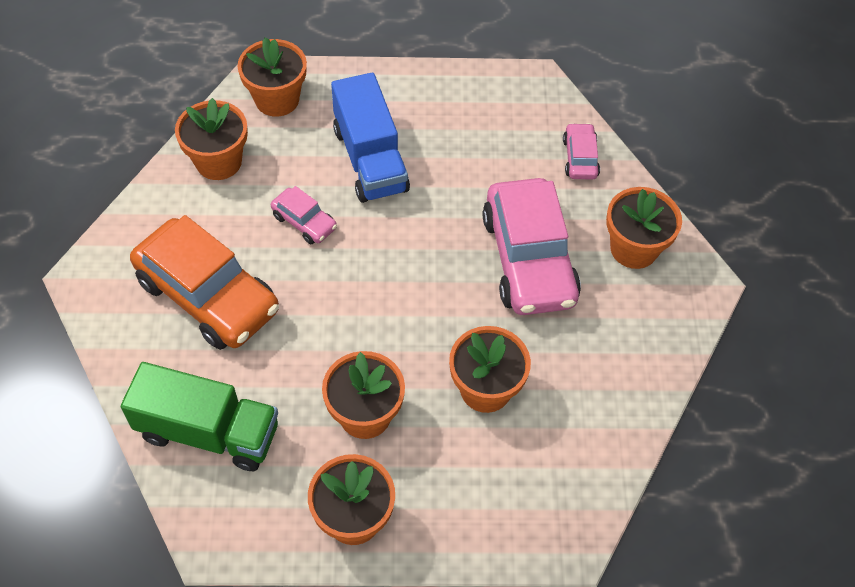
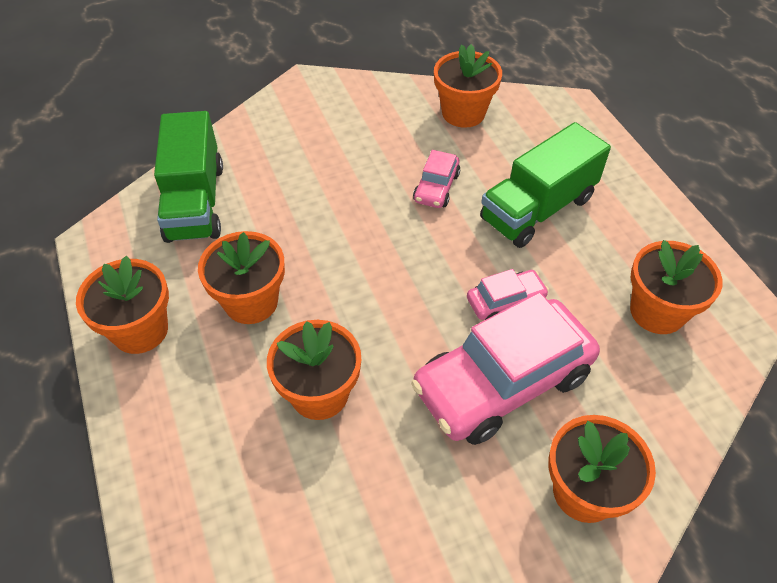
camera: 70 degrees right, 5 degrees down
(208, 295) = (326, 155): orange car -> none
(277, 99) = (556, 124): orange flower pot -> orange flower pot (657, 311)
(370, 159) = (537, 209): blue truck -> green truck
(580, 158) = (676, 390): pink car -> pink car (505, 301)

